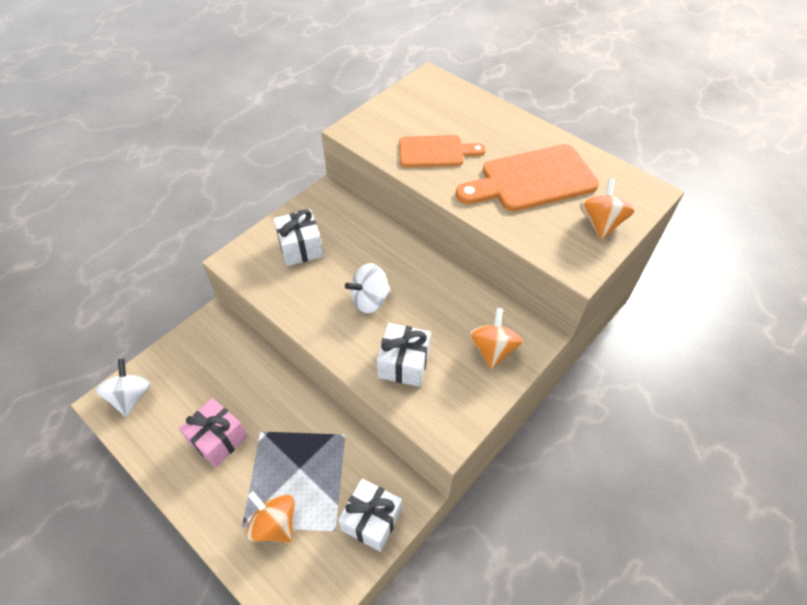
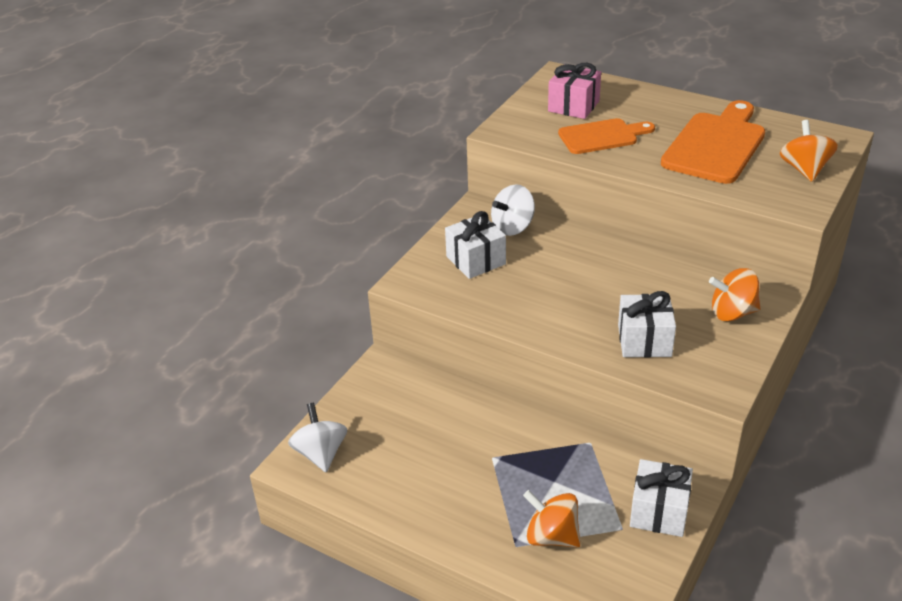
camera: 10 degrees left, 15 degrees down
(218, 439) = (447, 473): pink gift -> pink gift (573, 106)
(370, 300) = (578, 293): white spinning top -> white spinning top (513, 227)
(492, 349) = (732, 313): orange spinning top -> orange spinning top turned 90 degrees counterclockwise
(532, 180) = (716, 145): orange cutting board -> orange cutting board turned 150 degrees clockwise

